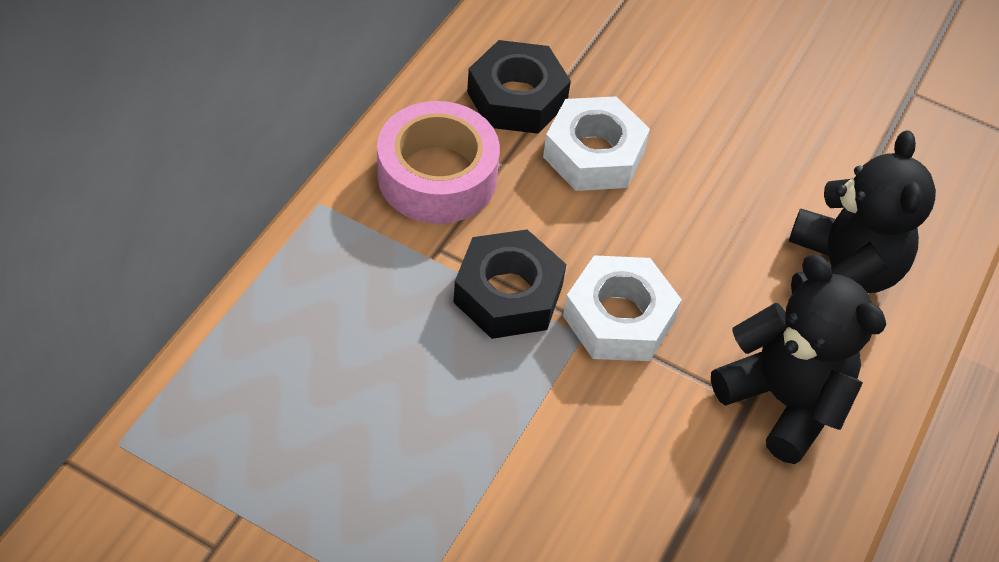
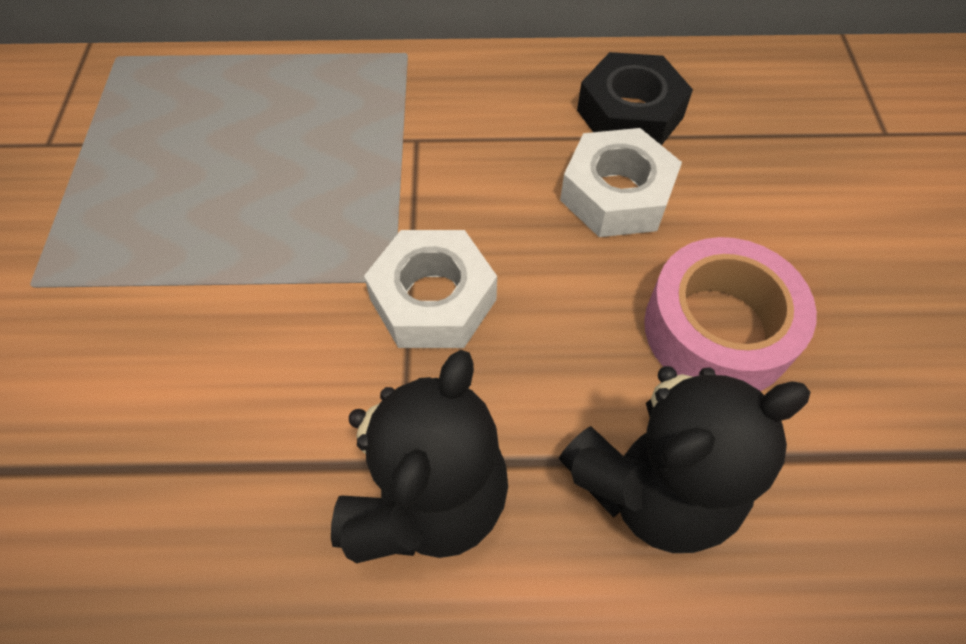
camera: 65 degrees right, 5 degrees up
(437, 176) = (493, 104): pink tape -> pink tape (717, 329)
(508, 293) = (401, 205): black nut -> none

